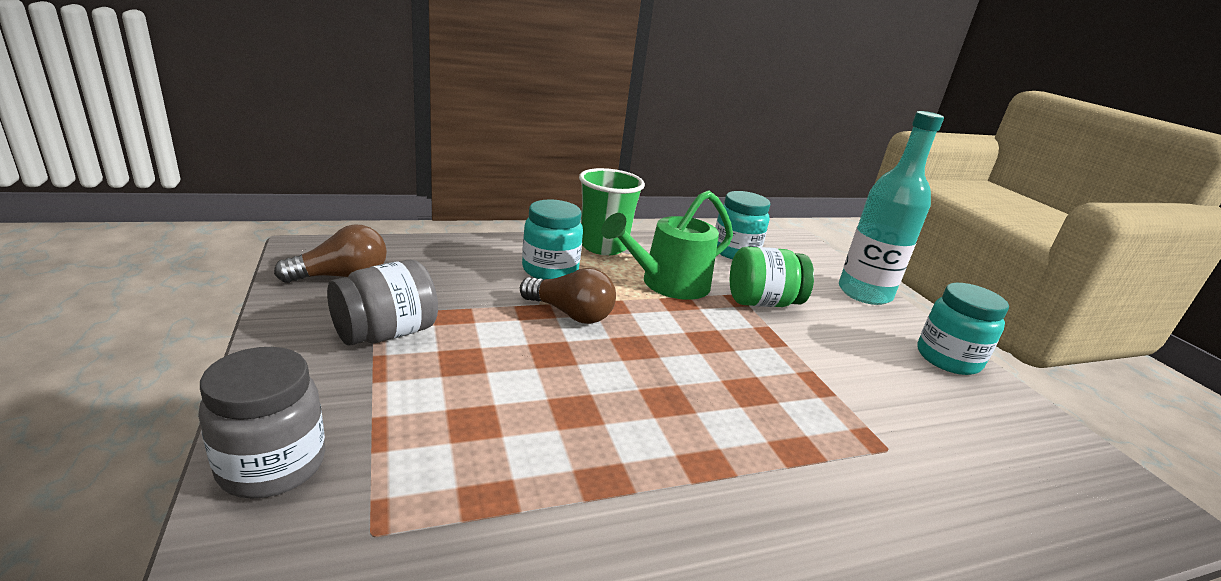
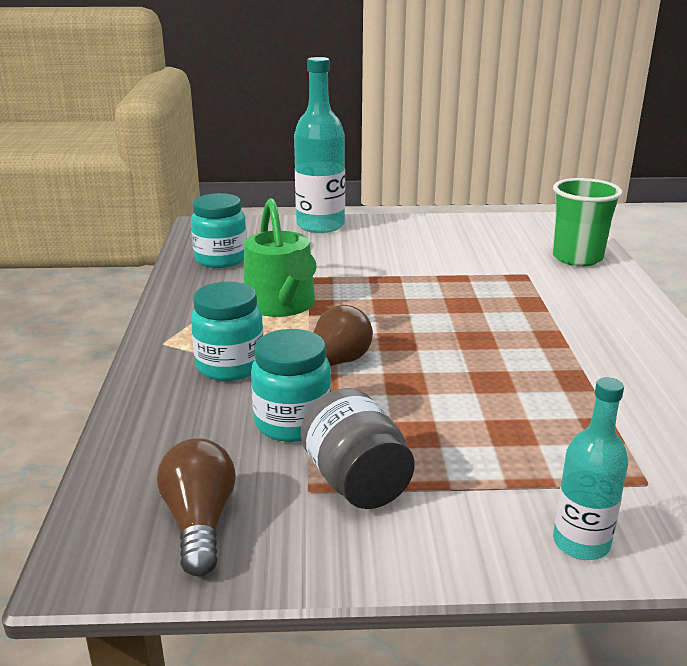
camera: 70 degrees left, 0 degrees up
(272, 465) = (581, 543): grey jar -> turquoise bottle
(603, 246) = (178, 326): green cup -> green cup (577, 258)
(762, 302) = (327, 269): green jar -> none
(947, 359) = (422, 225): turquoise jar -> turquoise jar (292, 423)

